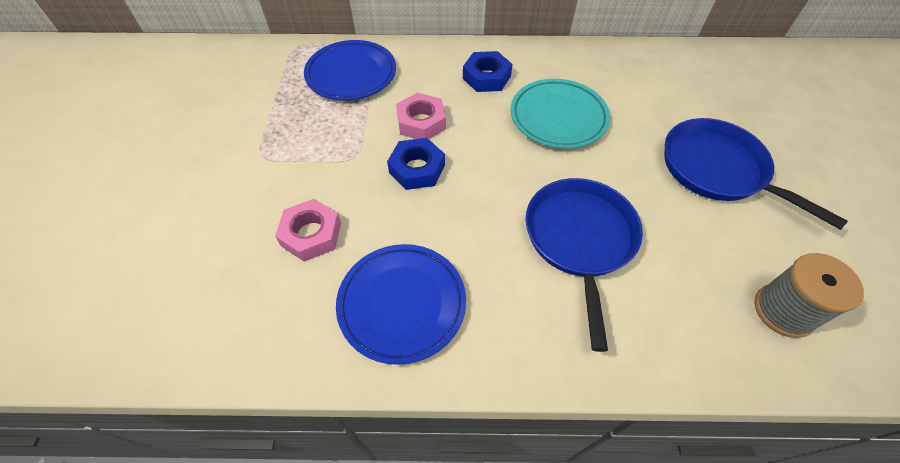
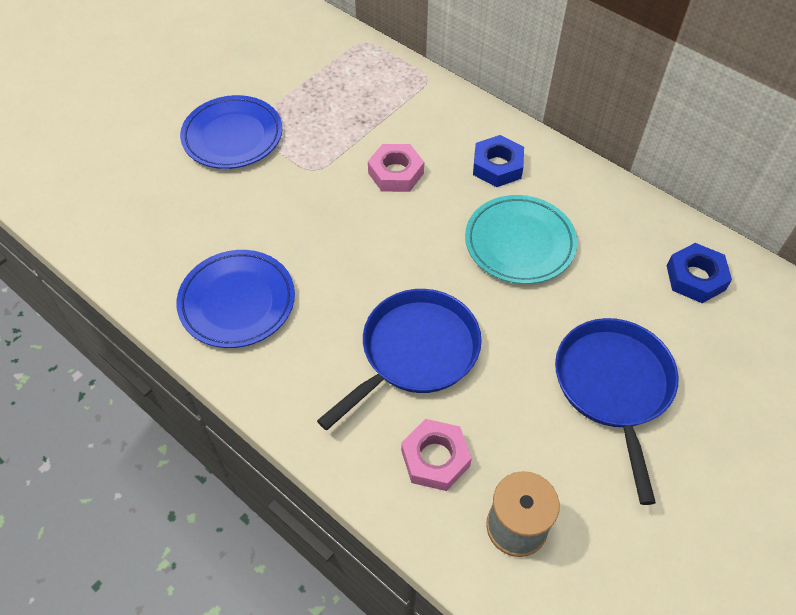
camera: 40 degrees right, 0 degrees up
(311, 234) = (227, 210): pink nut -> pink nut (435, 458)
(351, 74) = (383, 95): blue plate -> blue plate (233, 136)
(417, 169) = (351, 210): blue nut -> blue nut (695, 278)

